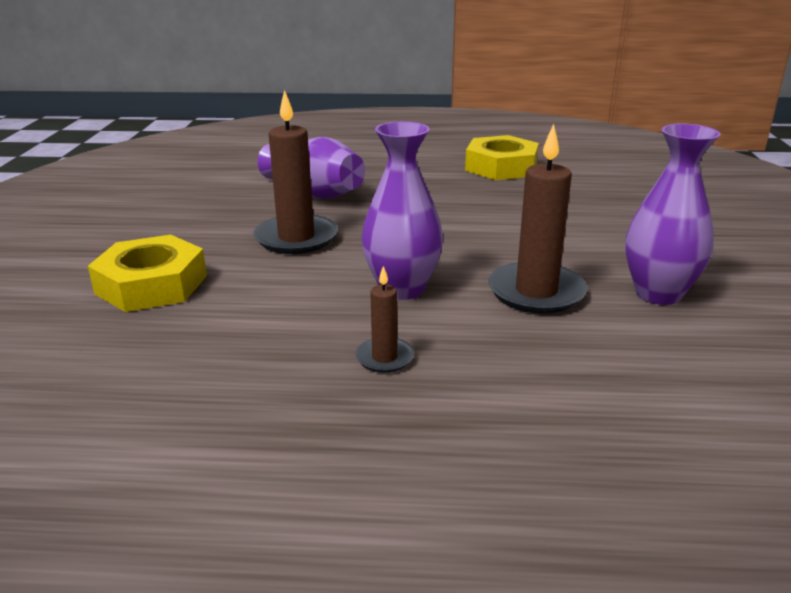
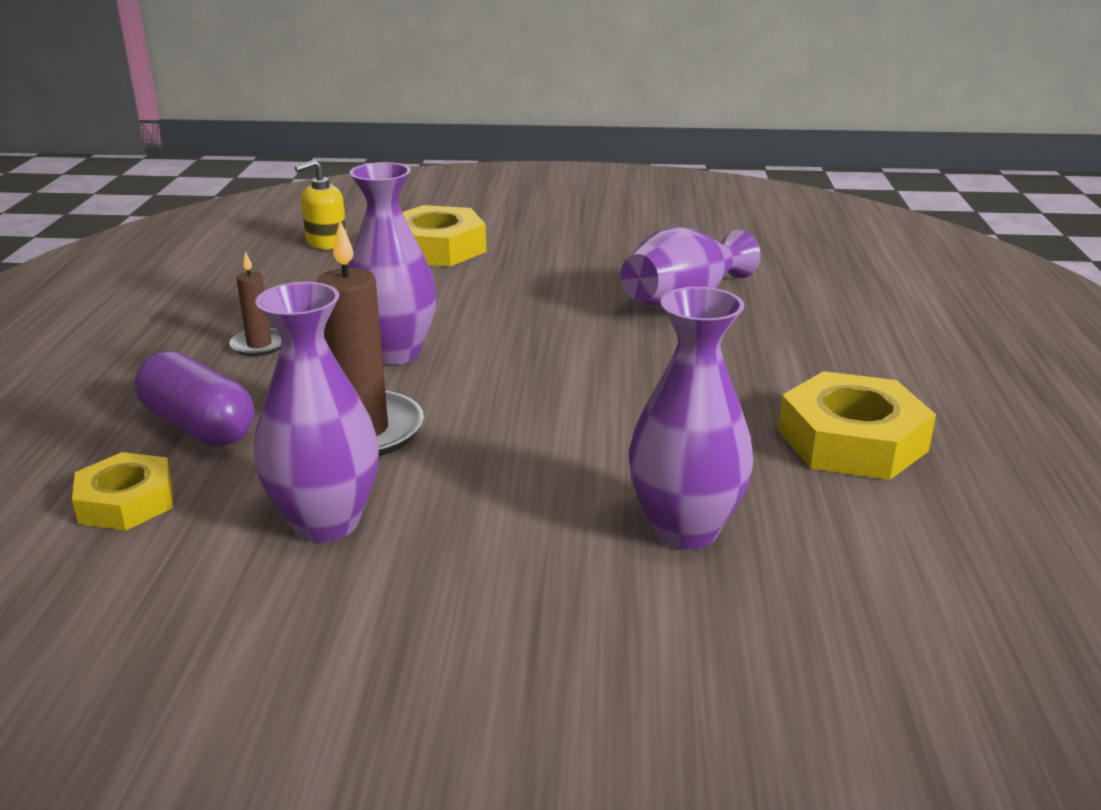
camera: 90 degrees right, 0 degrees up
(90, 352) = (326, 242): none -> yellow soap dispenser
(296, 238) = (537, 298): brown candle -> none
(554, 365) = (199, 426): none -> purple capsule
(604, 202) = (685, 529): none -> purple vase
(684, 378) = (126, 502): none -> yellow nut

